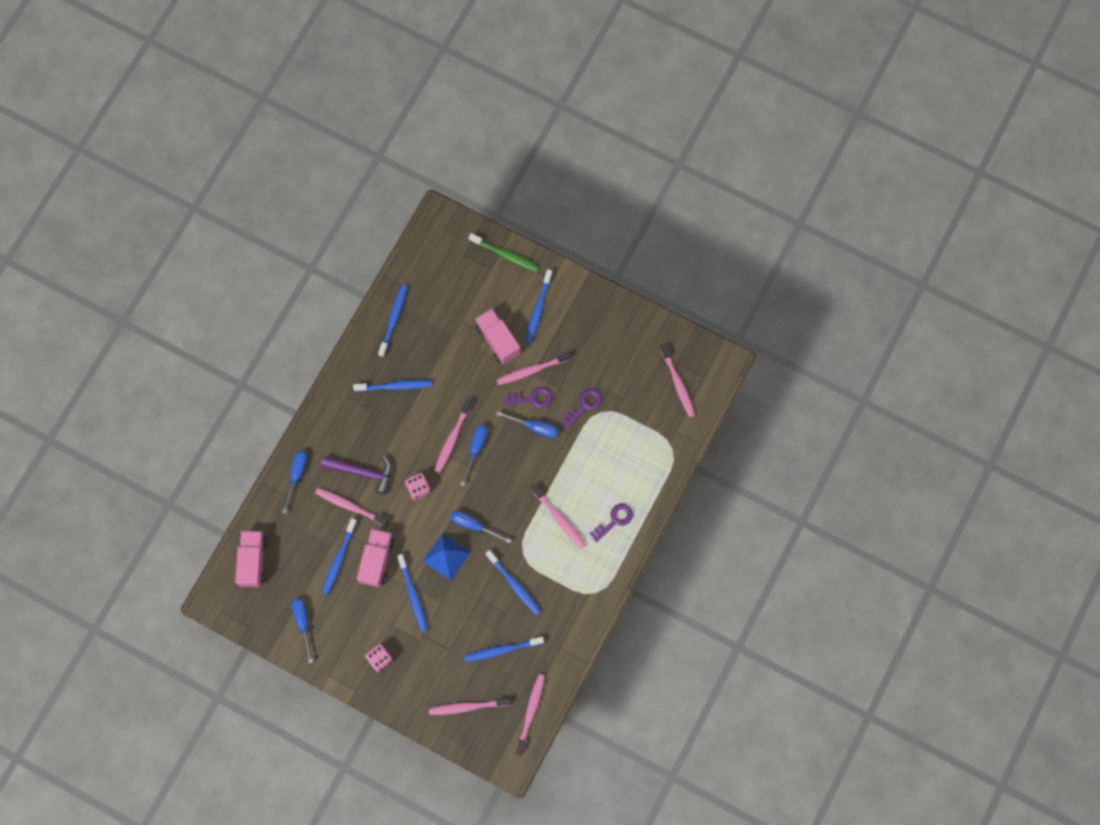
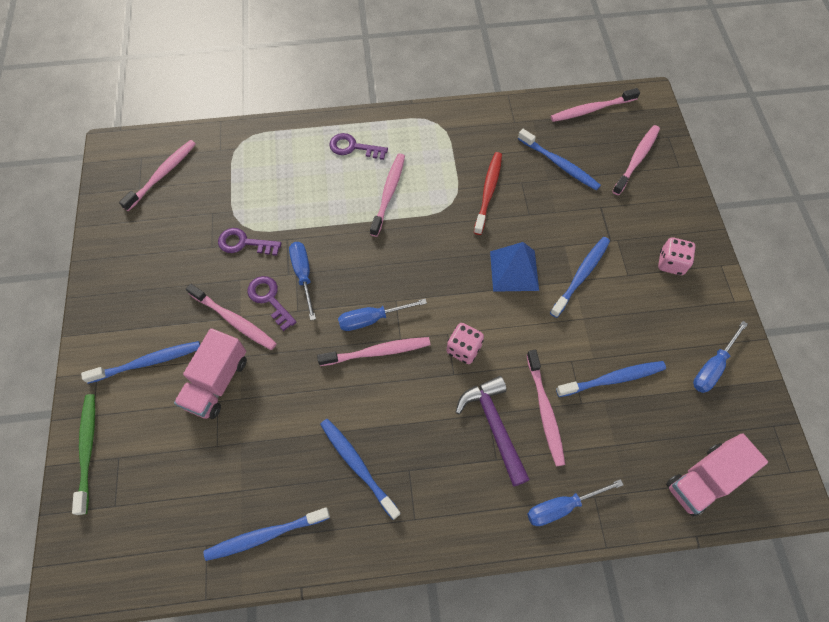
camera: 125 degrees left, 10 degrees down
(376, 560) = (578, 337): pink truck -> none
(467, 707) = (636, 159): pink toothbrush -> pink toothbrush turned 105 degrees counterclockwise
(473, 526) = (459, 266): blue screwdriver -> none
(514, 584) = (488, 192): blue toothbrush -> red toothbrush

